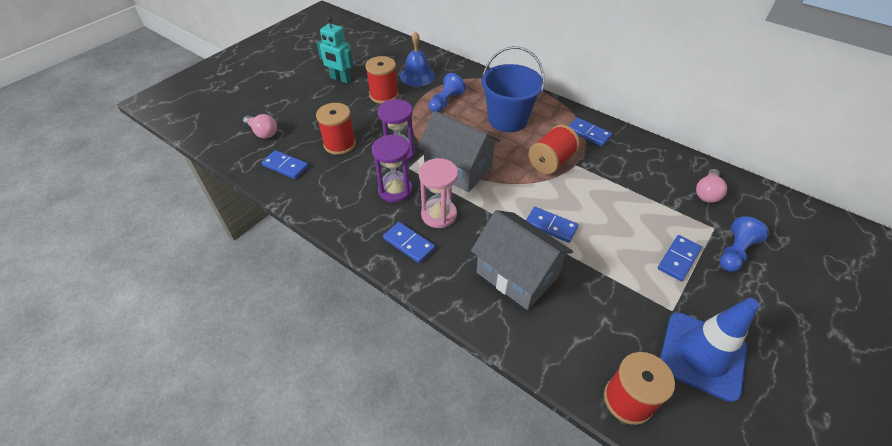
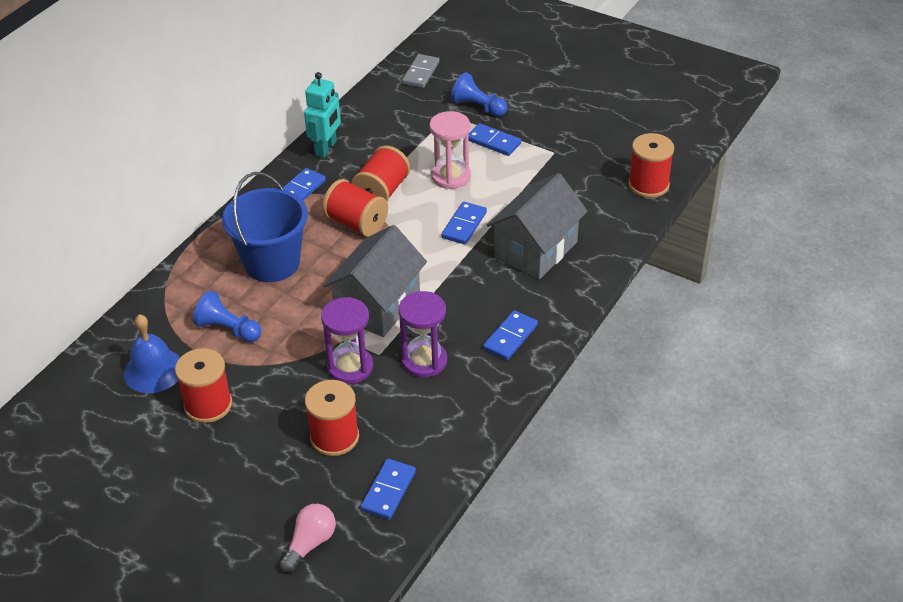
camera: 95 degrees left, 5 degrees down
(340, 79) = (156, 472): turquoise robot -> turquoise robot (326, 148)
(439, 214) = (461, 316): pink hourglass -> pink hourglass (451, 176)
(591, 177) = (382, 192): none -> red spool
(702, 355) = (596, 141): blue traffic cone -> none
(707, 193) = (398, 112): pink light bulb -> none
(777, 212) = (420, 73): none -> grey domino

